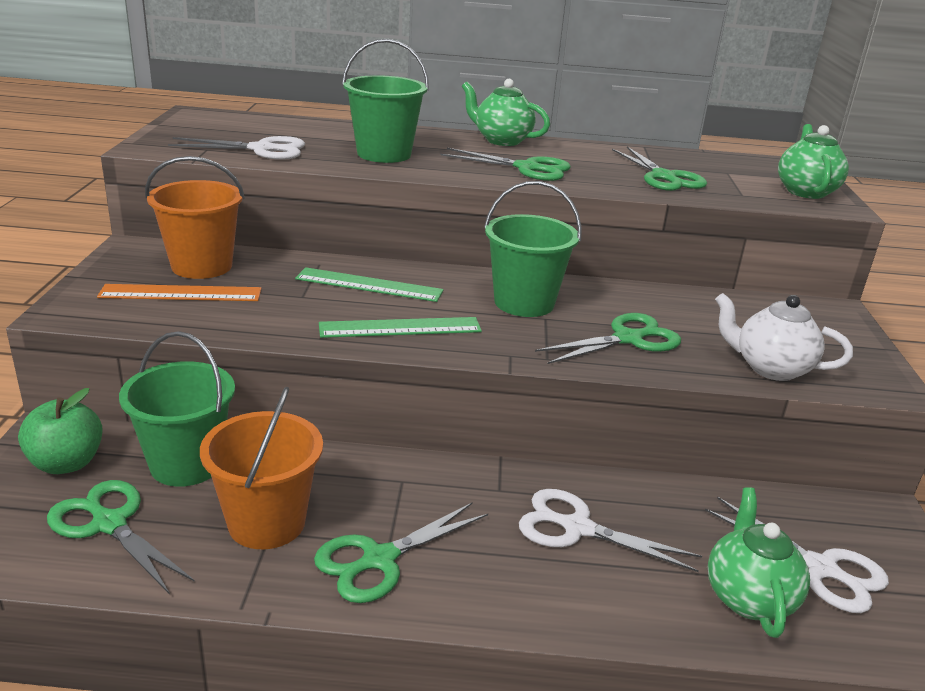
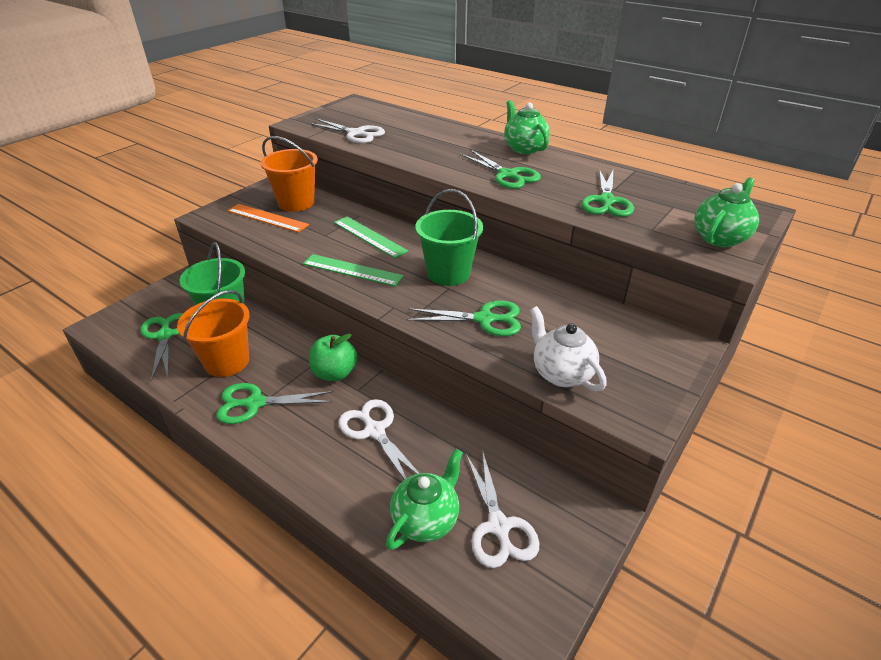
camera: 35 degrees right, 10 degrees up
(66, 463) = (178, 298): green apple -> green apple (335, 373)
(384, 154) = (425, 148): green bucket -> none

